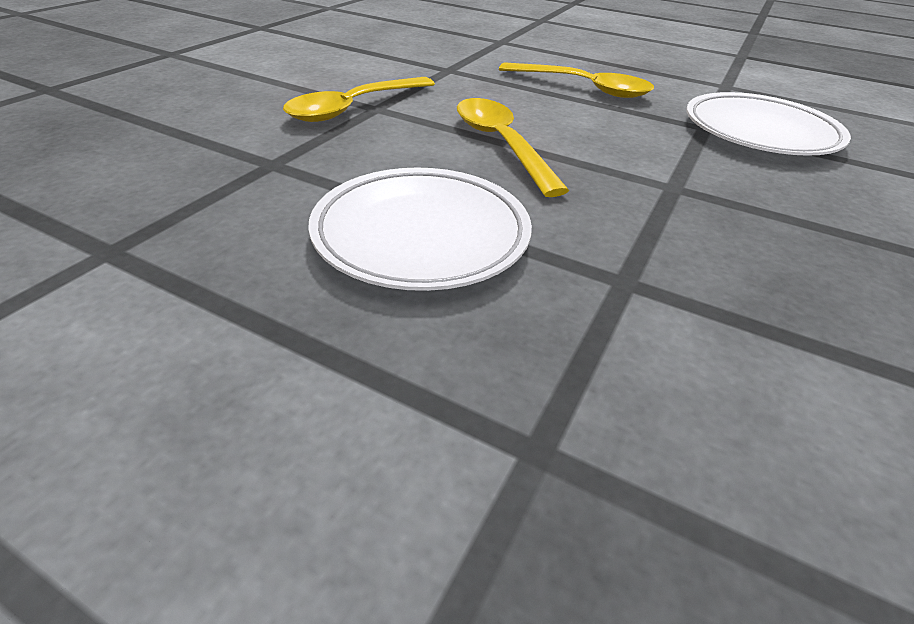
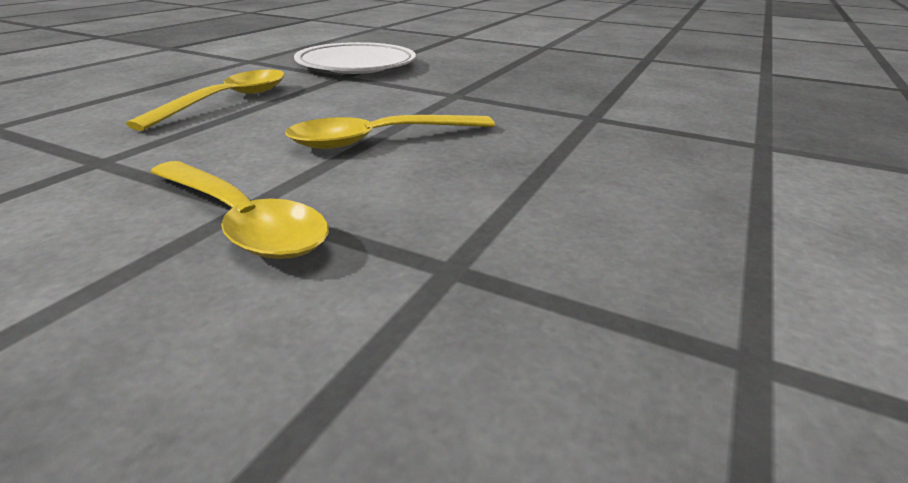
camera: 90 degrees left, 10 degrees down
(421, 235) = (579, 173): white plate -> none

